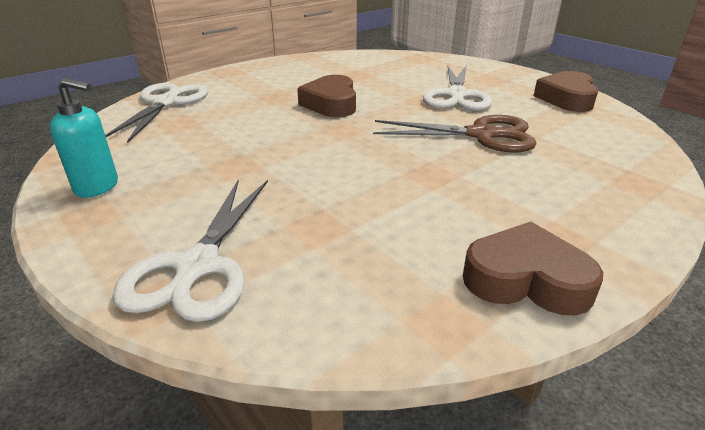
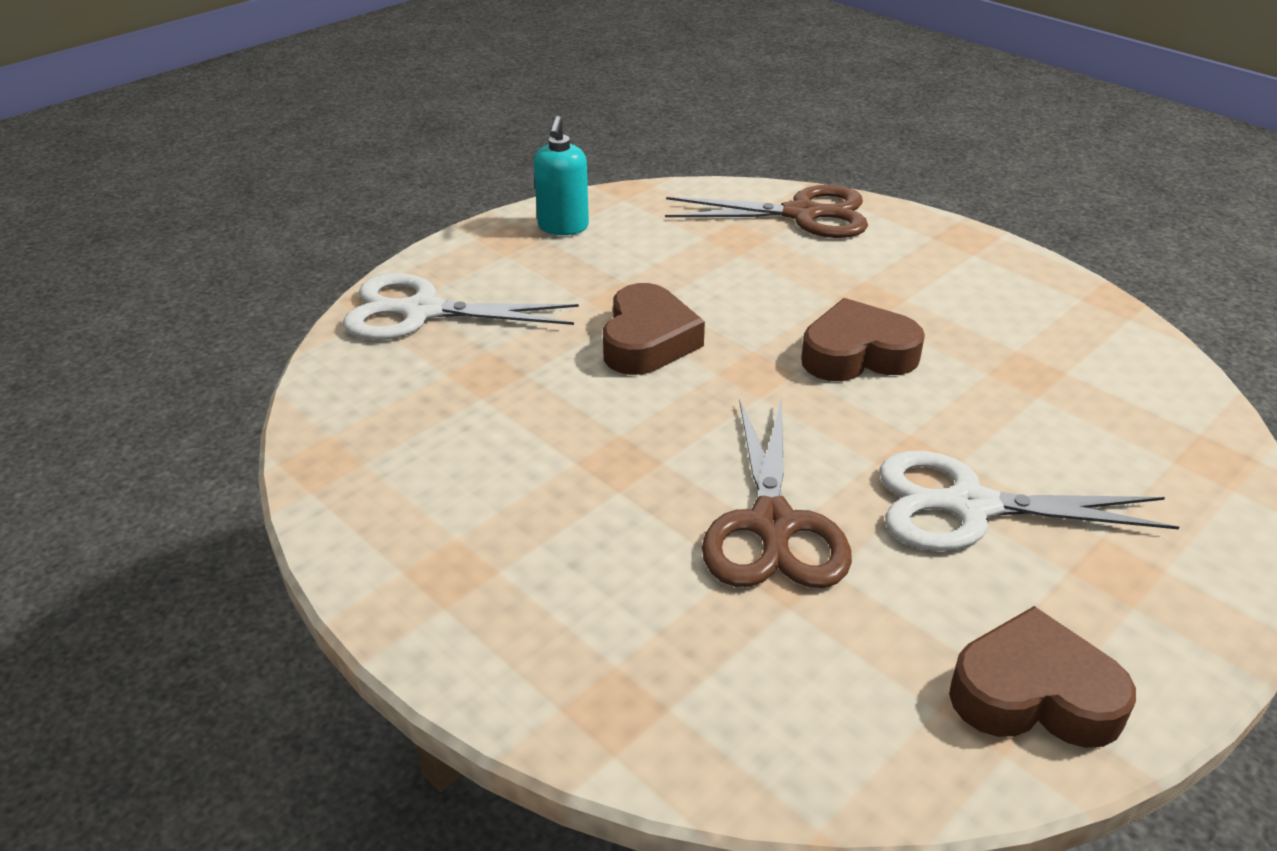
camera: 85 degrees right, 5 degrees up
(166, 103) = (803, 214): white scissors -> brown scissors
(526, 279) = (374, 526): brown heart -> brown heart (647, 341)

